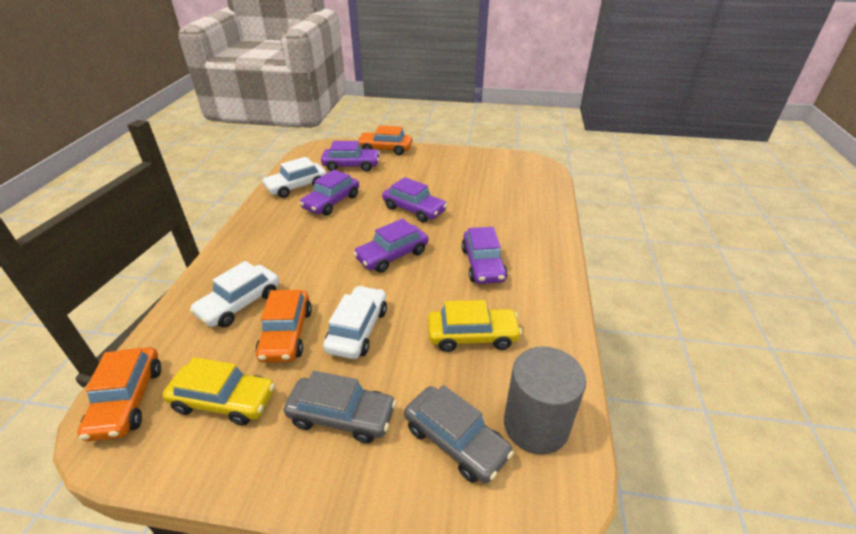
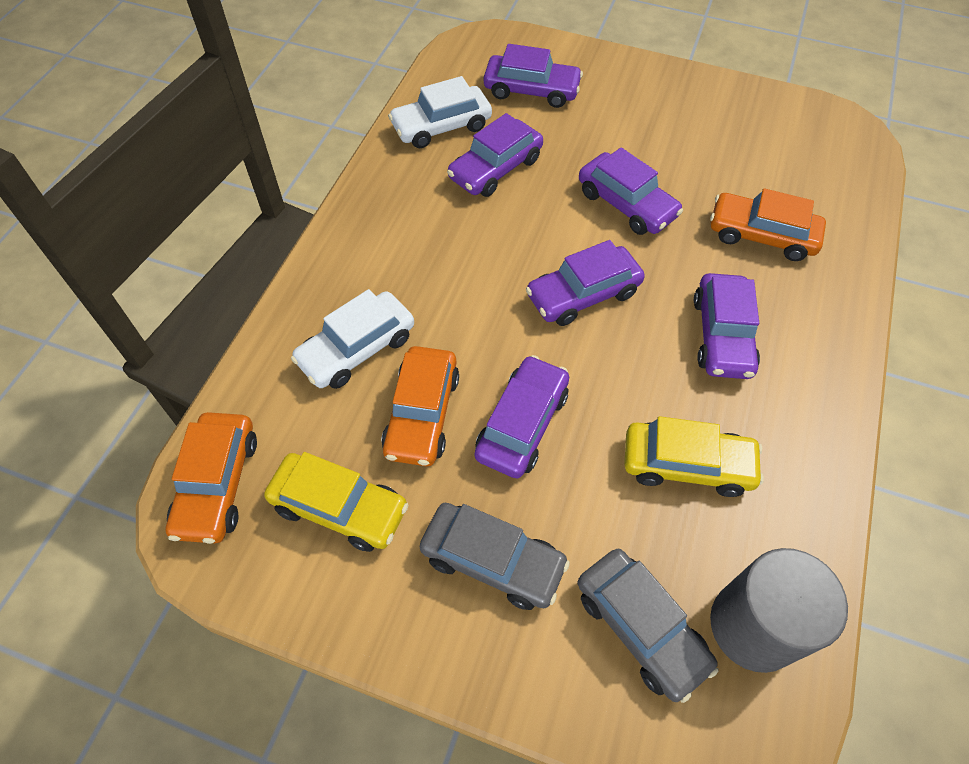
camera: 10 degrees right, 20 degrees up
(357, 329) = (522, 424): white car -> purple car
(385, 149) = (590, 59): orange car -> orange car (761, 235)

